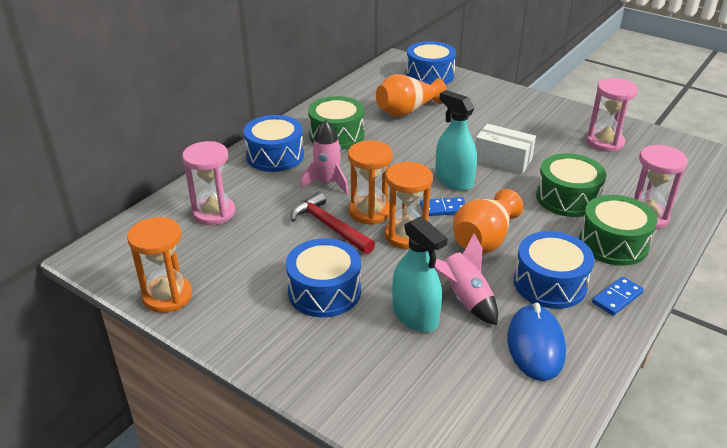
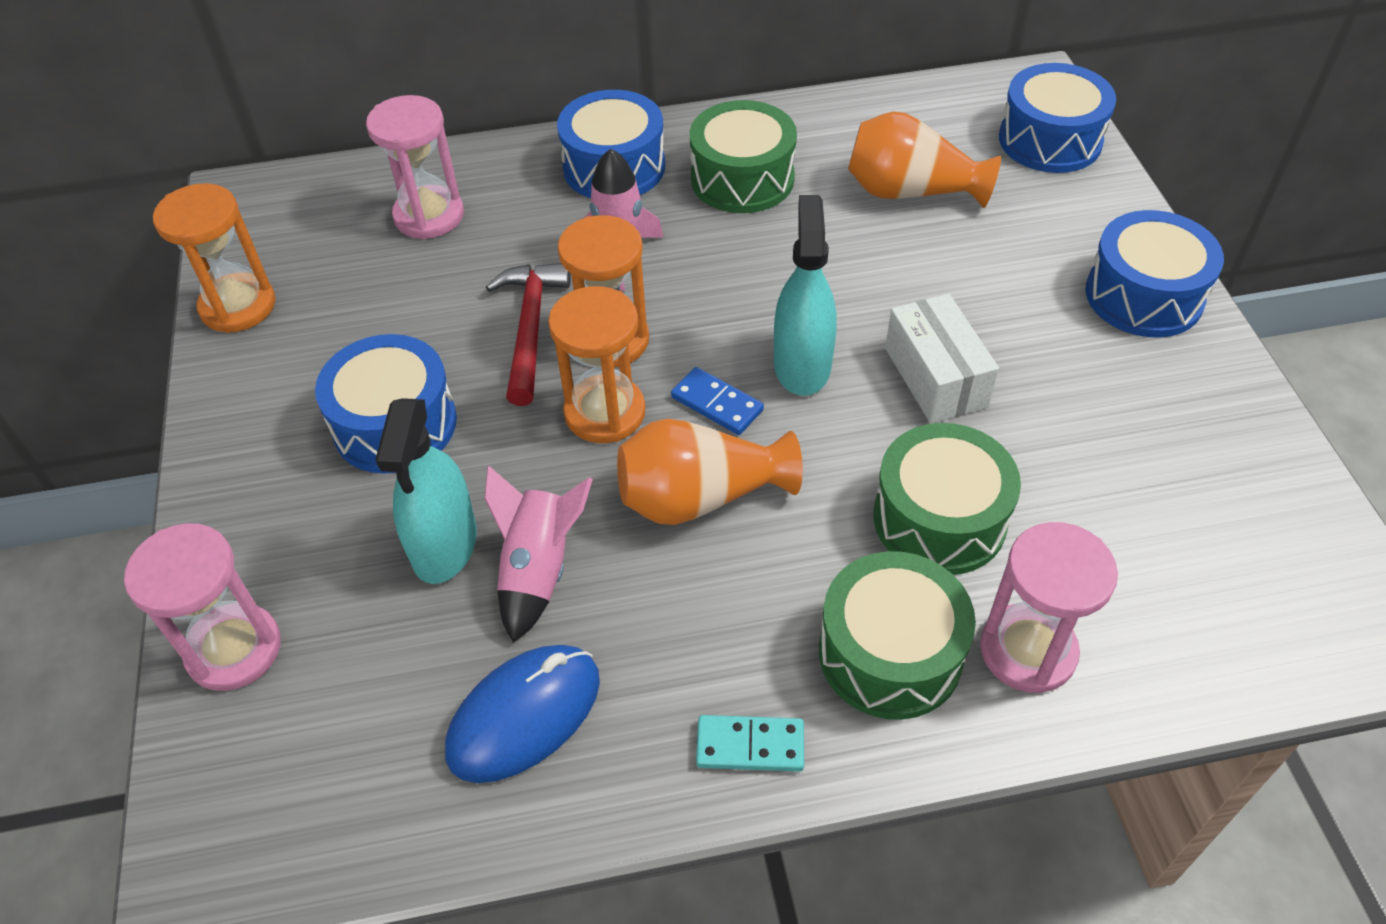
camera: 45 degrees right, 15 degrees up
(550, 283) = (687, 640): blue drum -> blue drum (1144, 296)
(605, 142) = (1181, 459): pink hourglass -> pink hourglass (234, 649)
(617, 298) = (750, 745): blue domino -> turquoise domino

